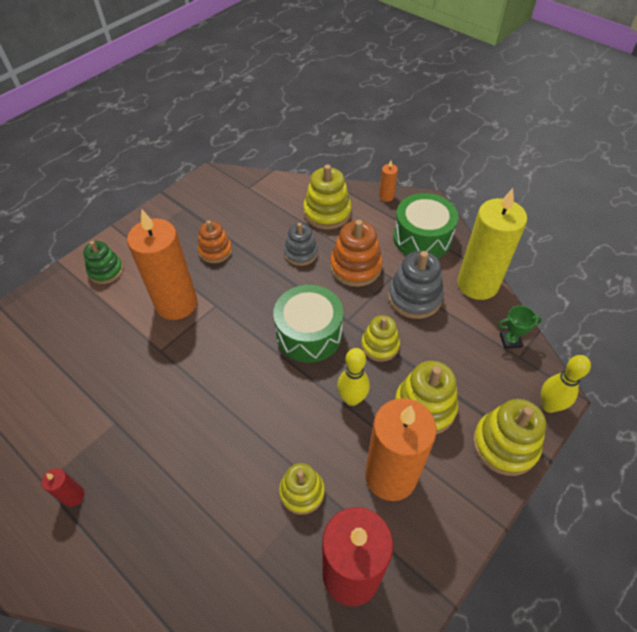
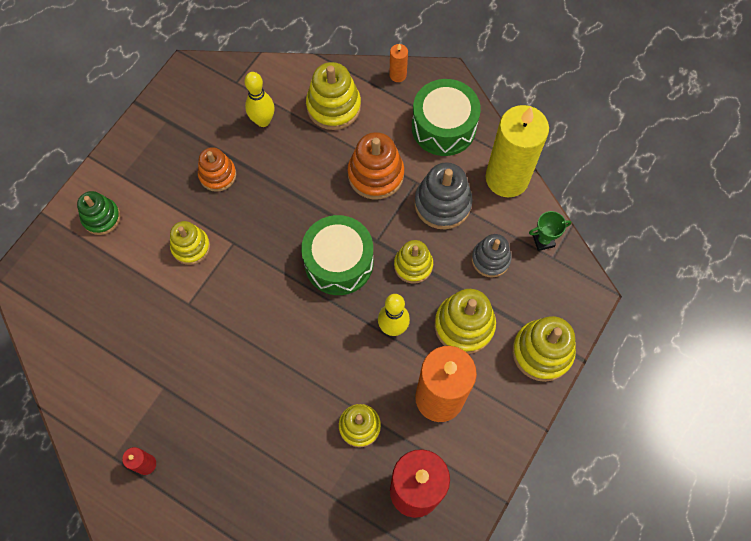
camera: 10 degrees left, 15 degrees up
(176, 303) = (191, 247): orange candle -> yellow stacking toy
(301, 253) = (313, 165): grey stacking toy -> grey stacking toy (490, 259)
(549, 405) = (582, 306): yellow bowling pin -> yellow bowling pin (263, 121)

